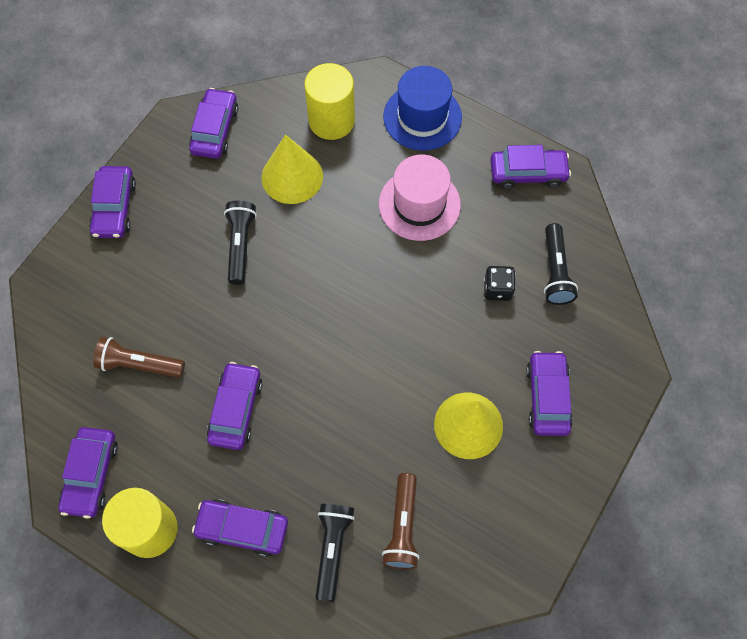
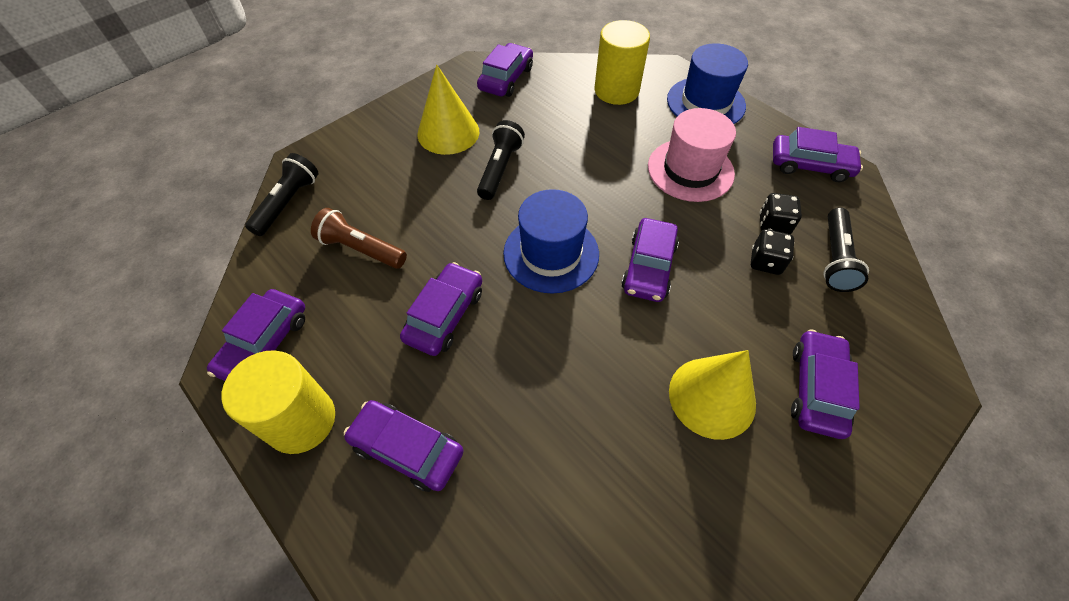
camera: 15 degrees right, 10 degrees down
(114, 207) = (393, 117): purple car -> purple car (648, 267)
(292, 176) = (567, 125): yellow cone -> yellow cone (448, 132)
(311, 326) = (551, 253): none -> blue hat
(332, 549) = (509, 506): black flashlight -> black flashlight (288, 203)
(402, 527) = (606, 501): brown flashlight -> none
(500, 248) = (773, 224): none -> black dice

